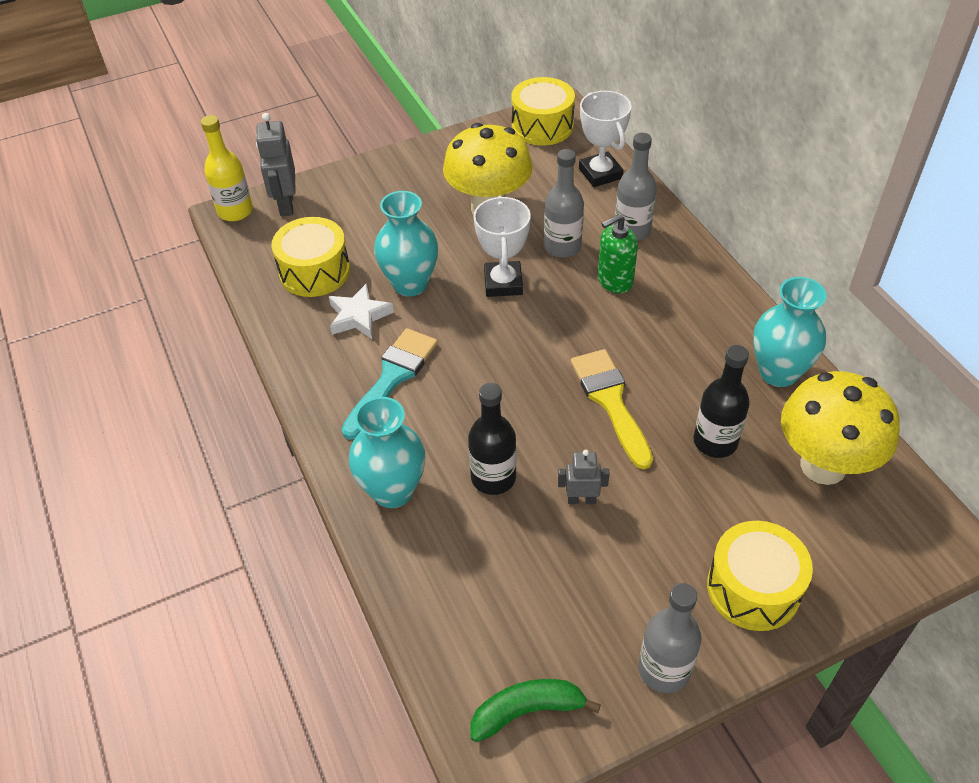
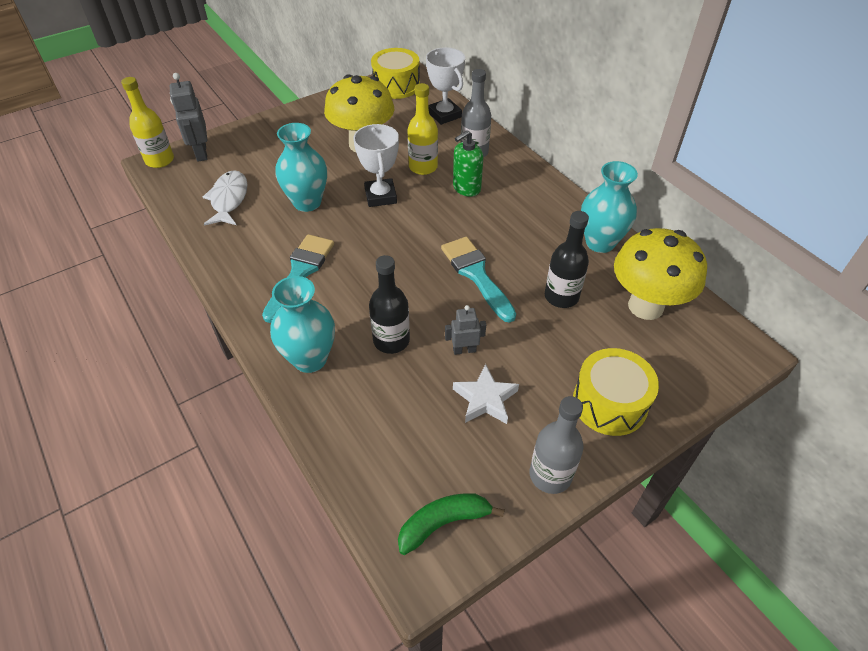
camera: 10 degrees left, 0 degrees up
(314, 271) = (229, 199): yellow drum -> white fish
(359, 316) = (268, 229): white star -> white star (485, 399)
(562, 247) = (423, 167): grey bottle -> yellow bottle
(610, 401) = (476, 274): yellow brush -> turquoise brush

